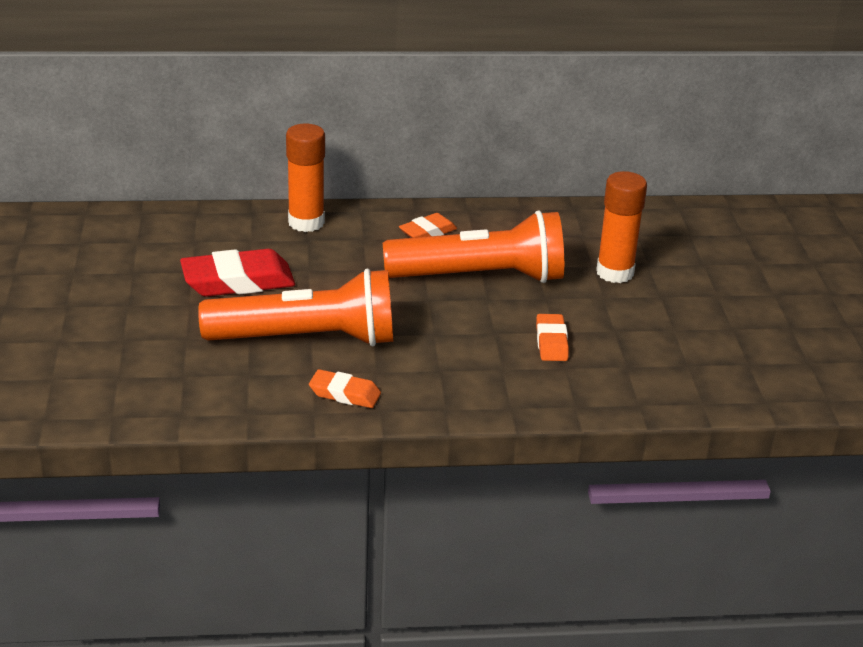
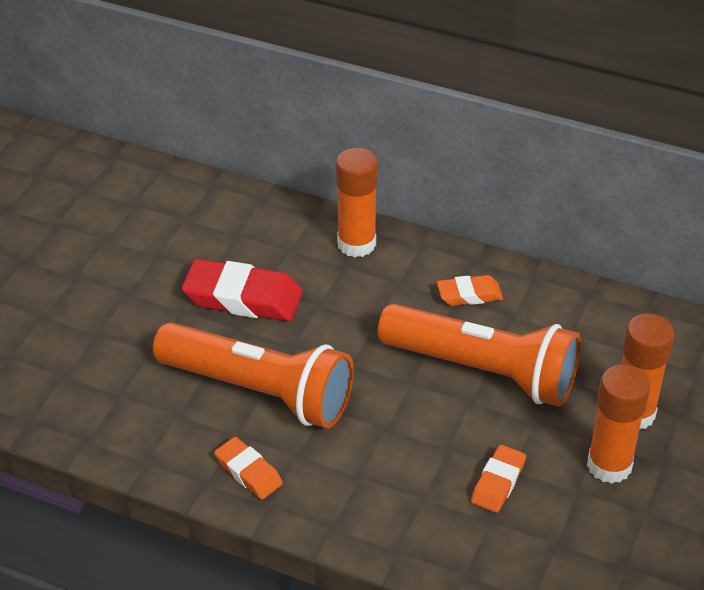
camera: 30 degrees right, 10 degrees up
(624, 308) = (609, 465): none -> orange glue stick

